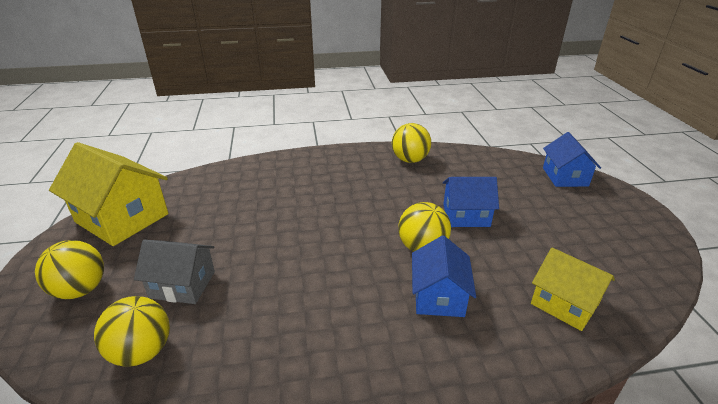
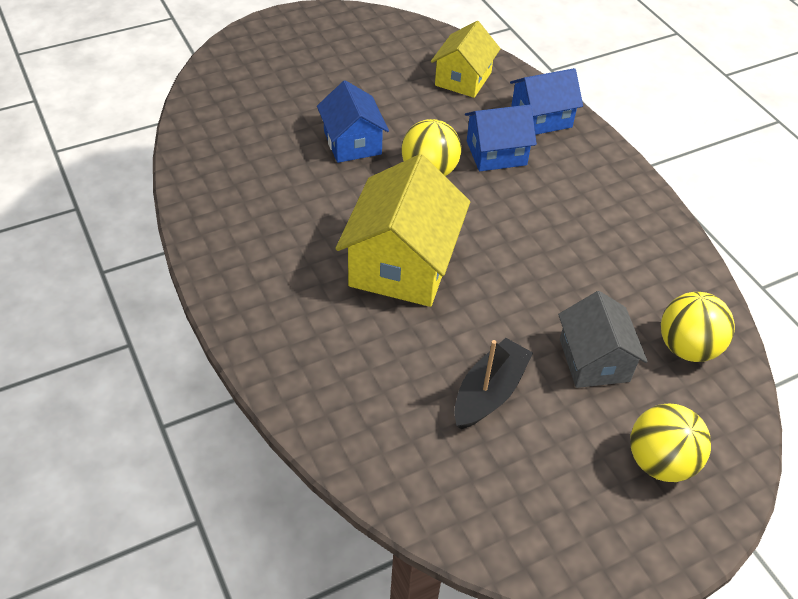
camera: 110 degrees left, 15 degrees up
(122, 218) = (518, 513): yellow house -> yellow house (402, 264)
(203, 227) = (489, 392): none -> black boat
(410, 160) = (227, 207): yellow ball -> none
(565, 177) = (233, 65): blue house -> blue house (541, 118)

